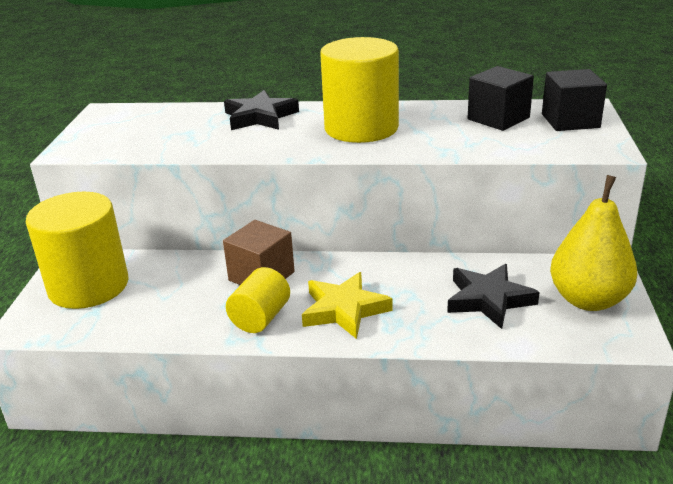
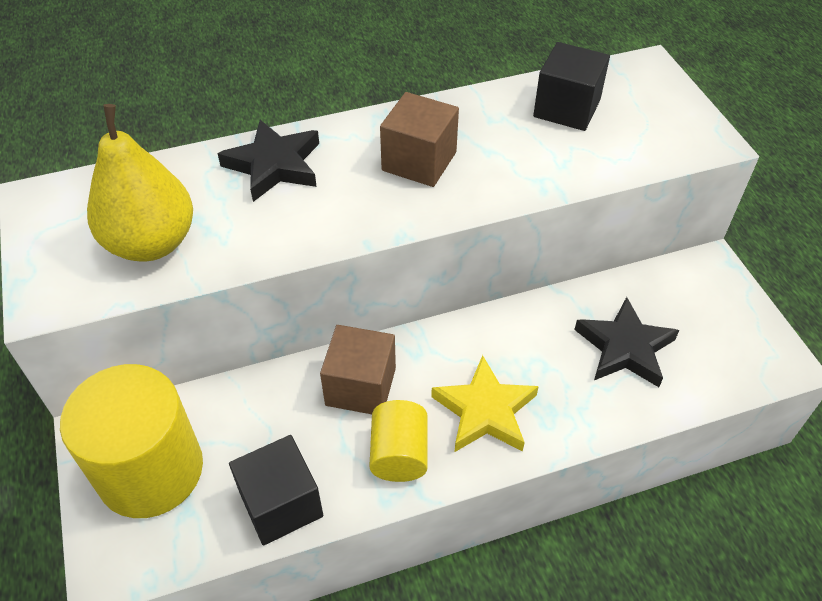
camera: 25 degrees left, 20 degrees up
(361, 128) = (419, 161): yellow cylinder -> brown cube
(570, 121) = (645, 96): black cube -> black cube (281, 504)
(588, 300) = (718, 318): yellow pear -> yellow pear (152, 243)

